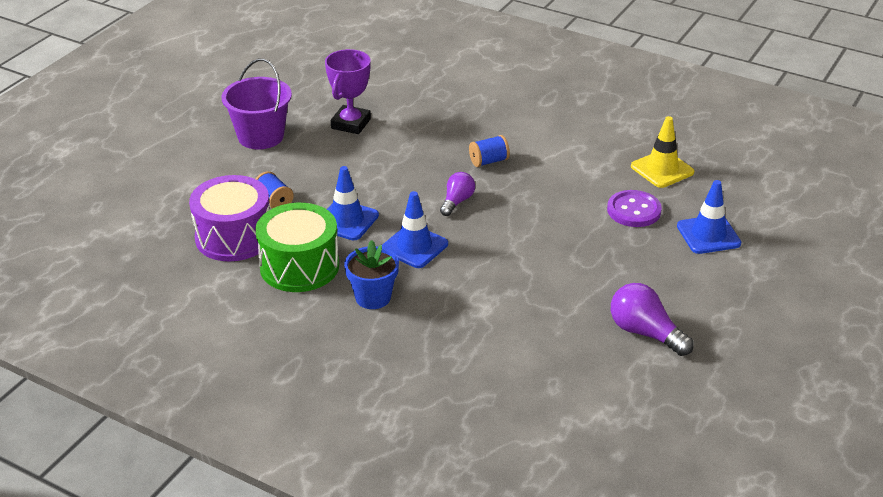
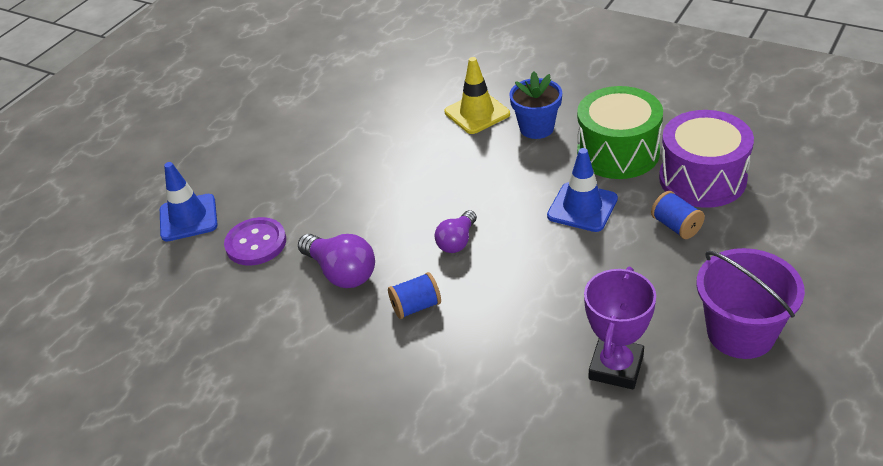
camera: 175 degrees left, 5 degrees up
(414, 246) = (502, 182): blue traffic cone -> none
(645, 333) = (292, 117): purple light bulb -> purple light bulb (341, 272)
(662, 169) = (198, 307): yellow traffic cone -> yellow traffic cone (477, 113)

